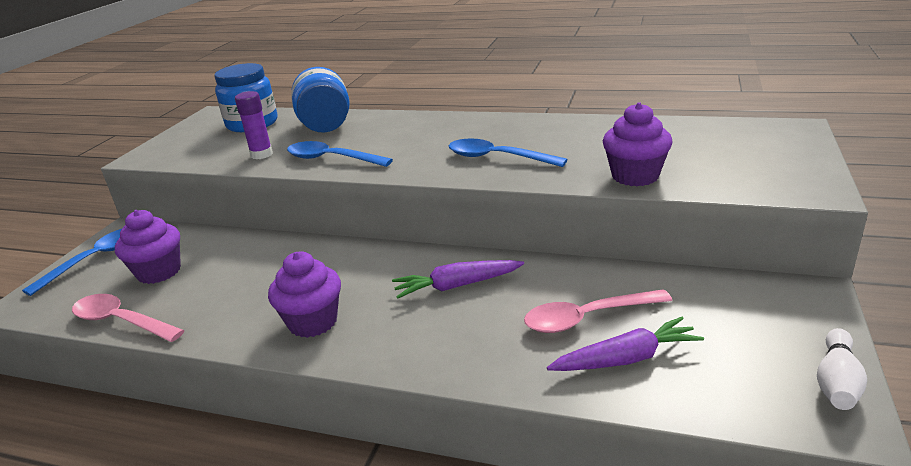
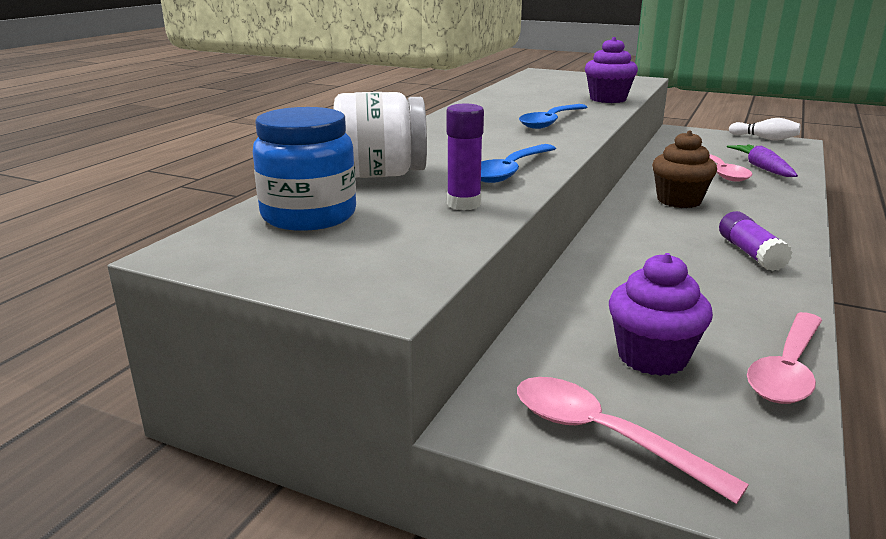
camera: 85 degrees left, 5 degrees down
(94, 259) = (604, 436): blue spoon -> pink spoon
(313, 322) = (750, 253): purple cupcake -> purple glue stick
(325, 126) = (381, 174): blue jar -> white jar
(457, 286) = (679, 201): purple carrot -> brown cupcake

